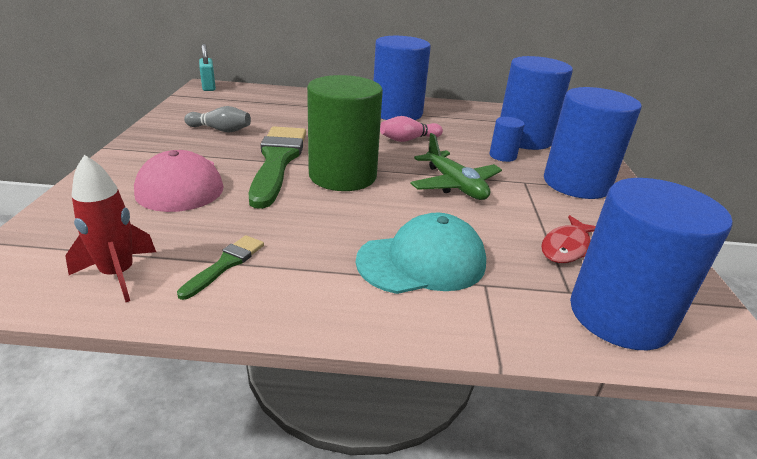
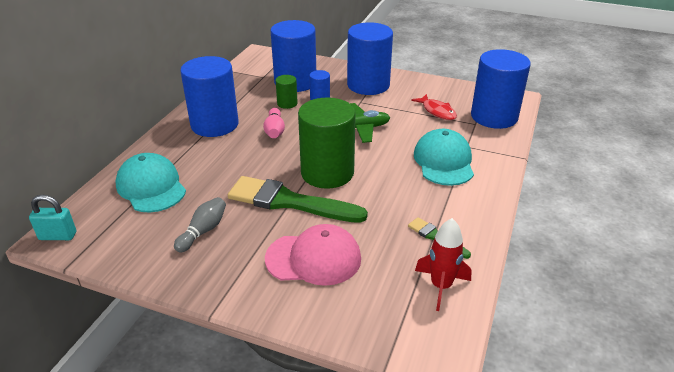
camera: 70 degrees left, 5 degrees up
(281, 104) = (151, 187): none -> turquoise cap
(471, 140) = (287, 103): none -> green cylinder

